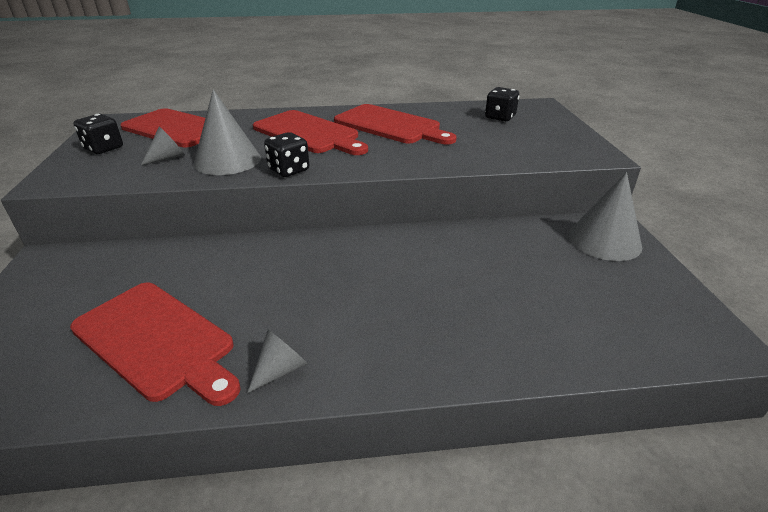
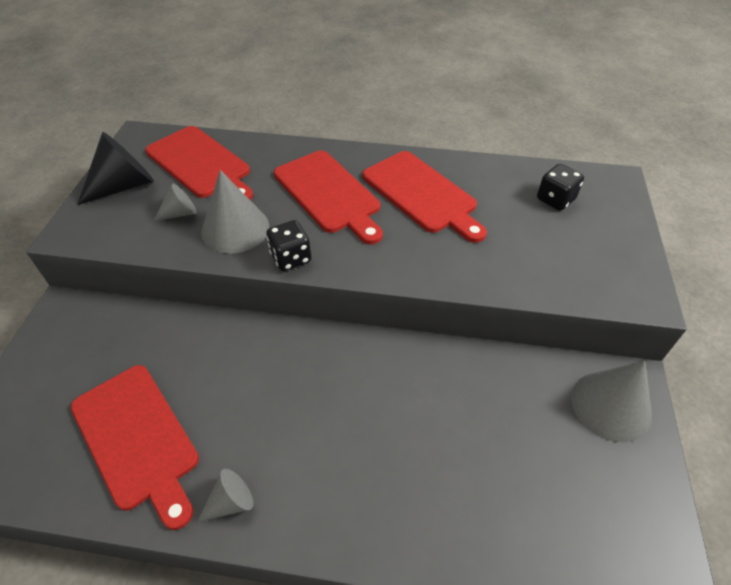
camera: 15 degrees right, 15 degrees up
(104, 148) = (124, 186): black dice -> black cone

